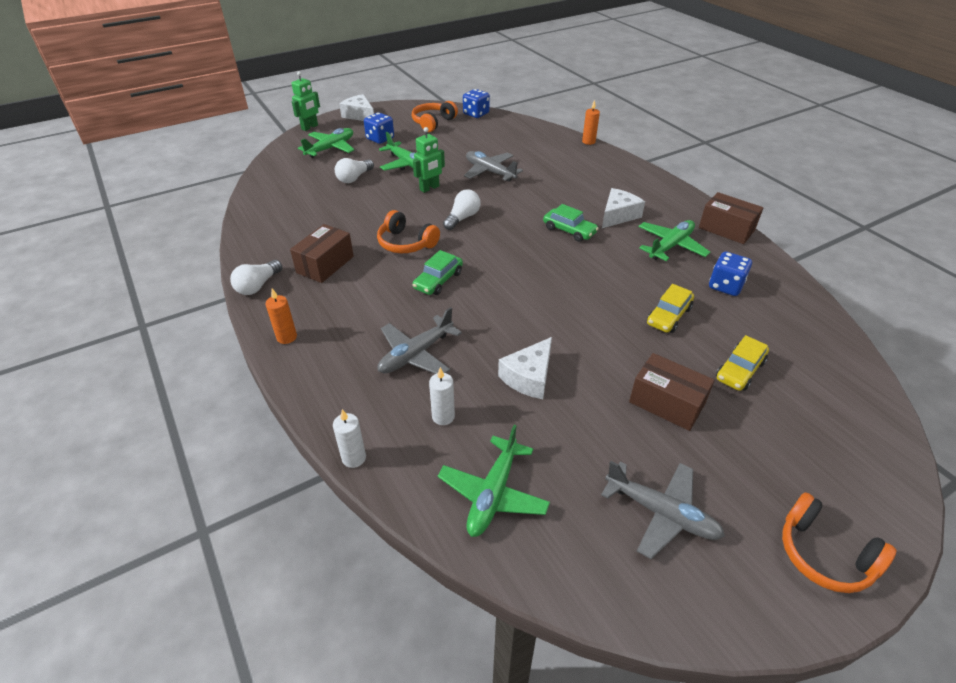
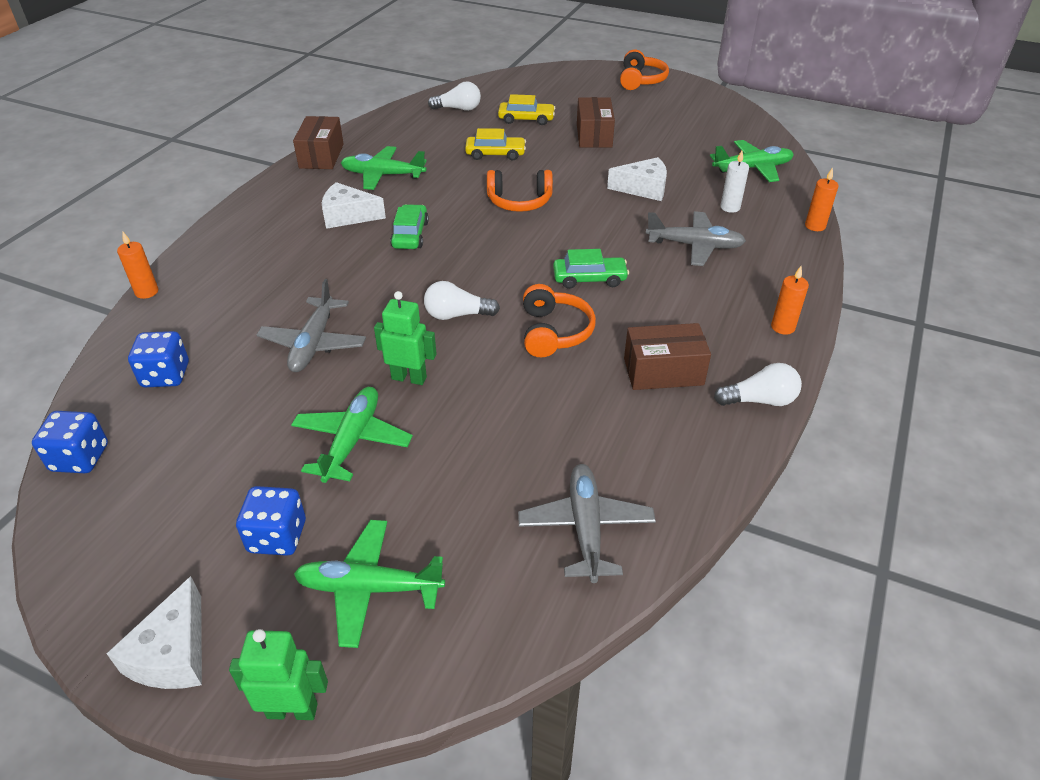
camera: 125 degrees left, 0 degrees up
(354, 178) = (449, 477): white light bulb -> white light bulb (458, 109)
(354, 458) = (815, 226): white candle -> orange candle
(433, 122) = (155, 499): orange headphones -> orange headphones (519, 201)
(661, 513) = (681, 119): grey plane -> grey plane (585, 527)
(725, 286) = (423, 140): blue dice -> blue dice (166, 375)

